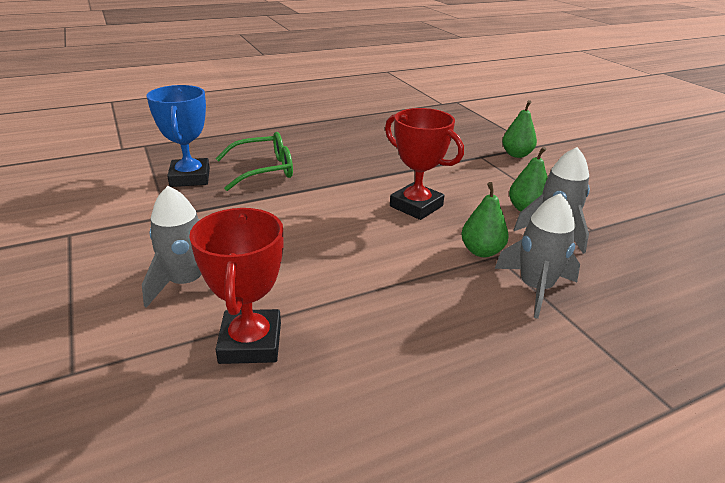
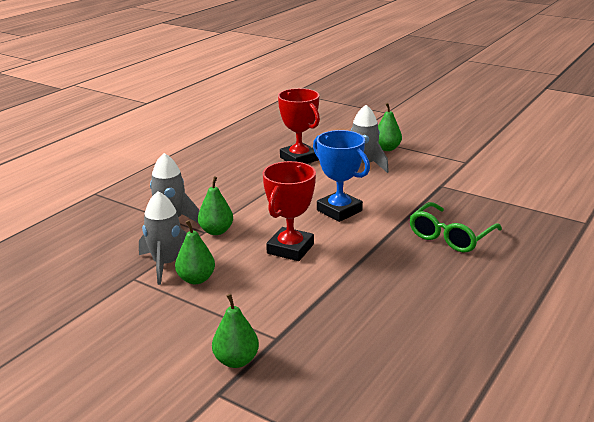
camera: 150 degrees right, 5 degrees down
(94, 304) = (387, 148): none -> green pear
(190, 177) = (486, 211): blue trophy -> blue trophy (339, 210)
(416, 206) = (290, 249): red trophy -> red trophy turned 75 degrees counterclockwise

